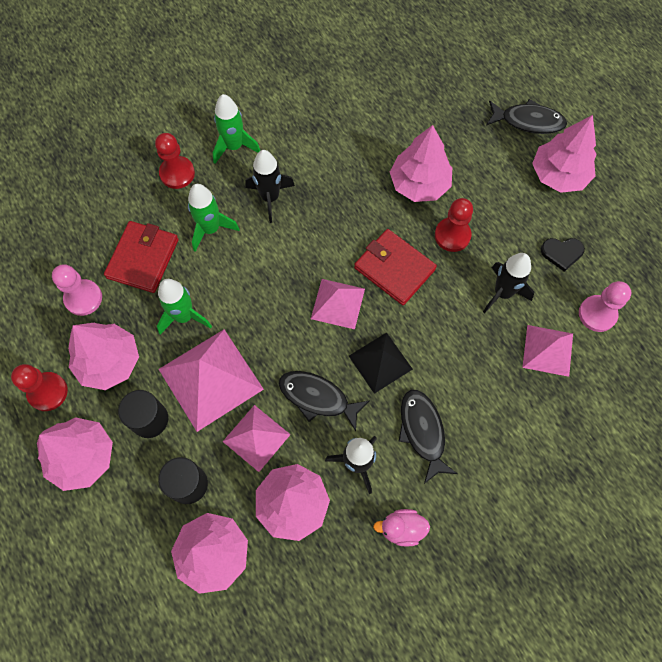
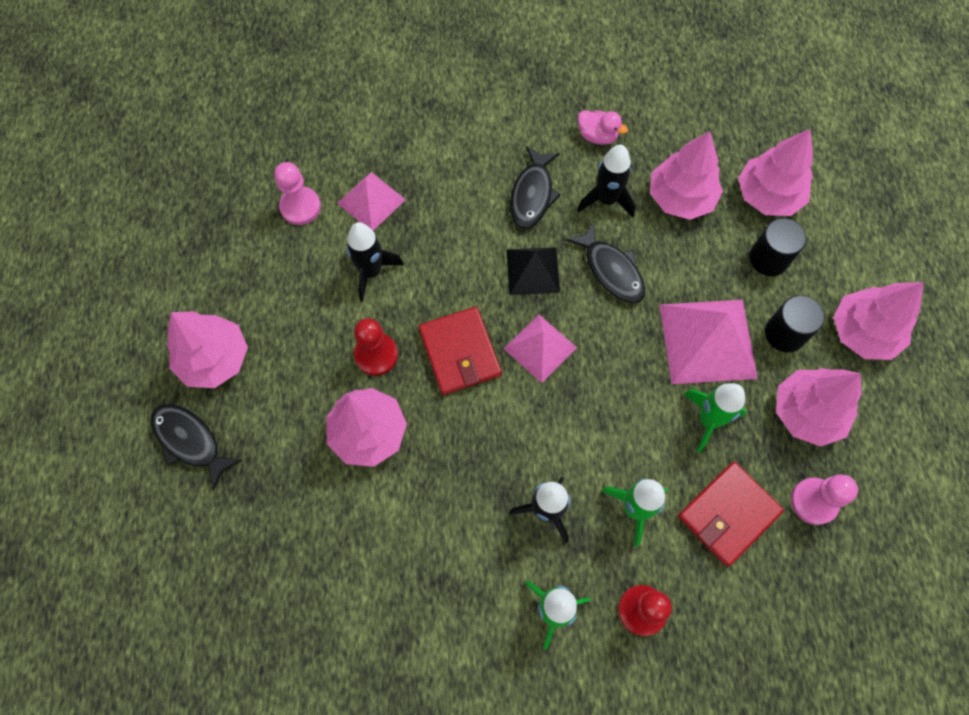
camera: 150 degrees left, 0 degrees up
(48, 392) = (882, 414): red pawn -> none
(256, 437) = (687, 265): pink pyramid -> none
(562, 253) = (283, 278): black heart -> none

